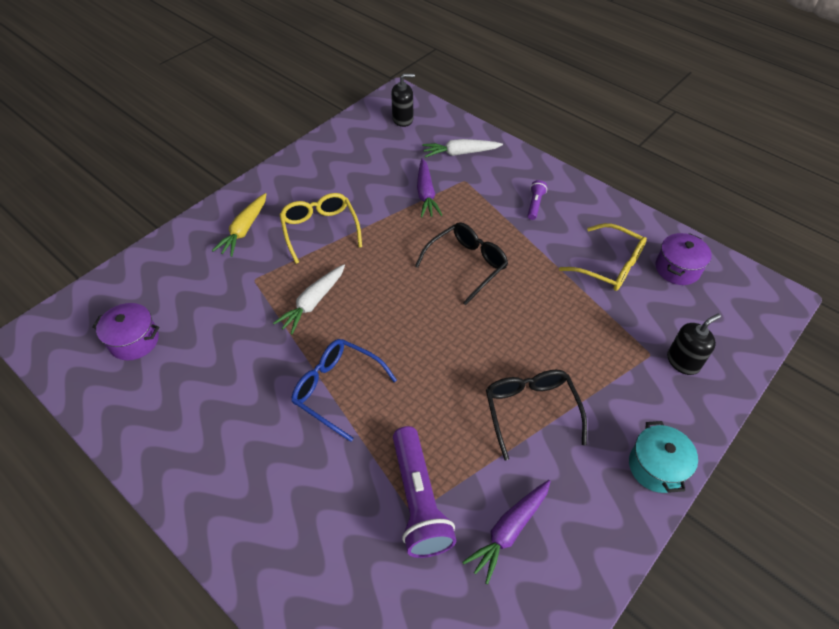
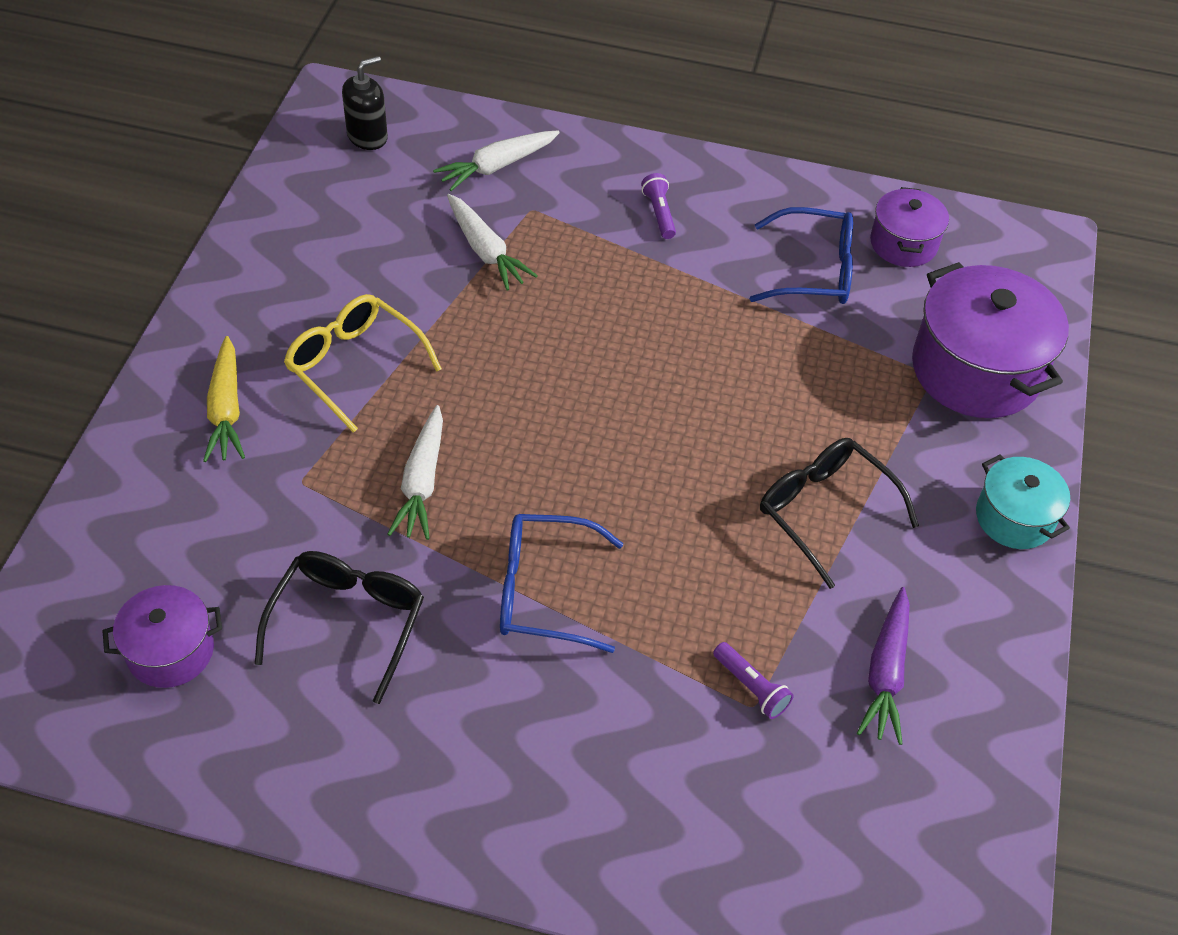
camera: 30 degrees left, 0 degrees up
(419, 500) = (751, 687): purple flashlight -> purple flashlight, size x0.48
(426, 194) = (485, 251): purple carrot -> white carrot
(467, 264) = (616, 340): black glasses -> black glasses (348, 622)
(610, 266) = (814, 271): yellow glasses -> blue glasses
(683, 361) = (976, 370): black soap dispenser -> purple pot

